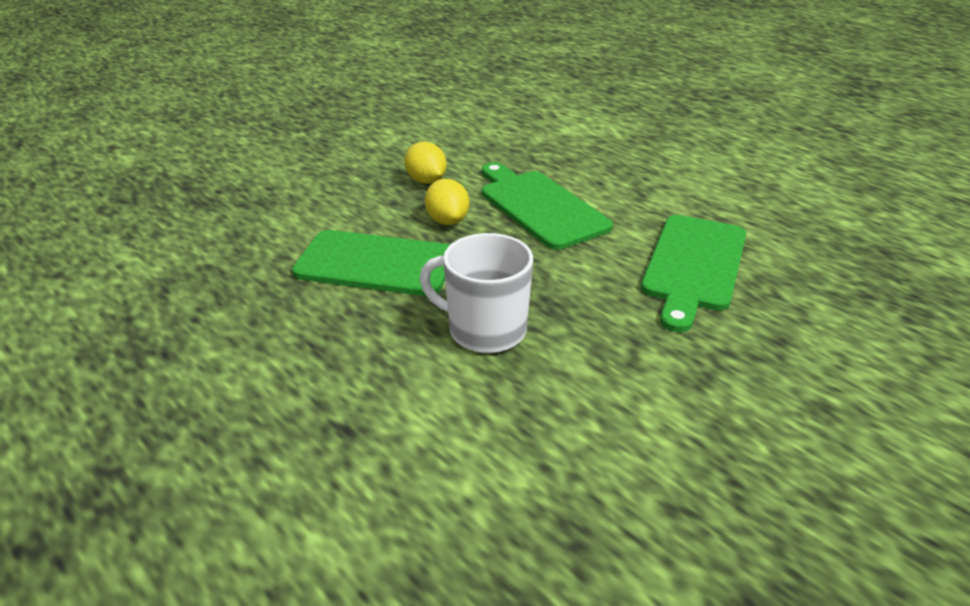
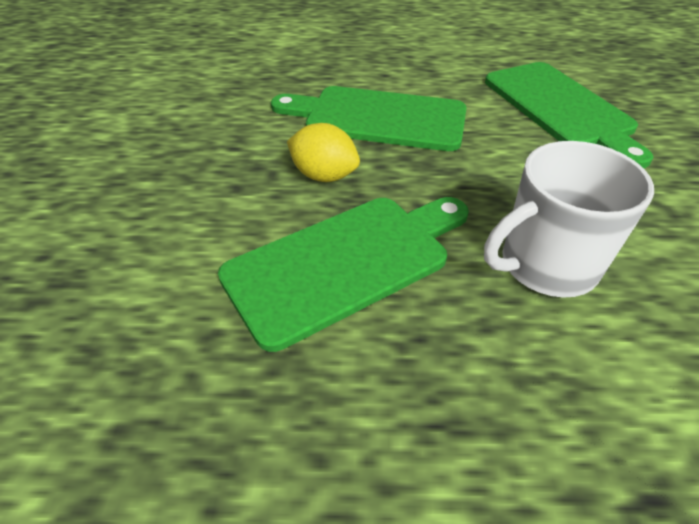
camera: 45 degrees left, 10 degrees up
(426, 181) = (233, 146): yellow lemon -> none

